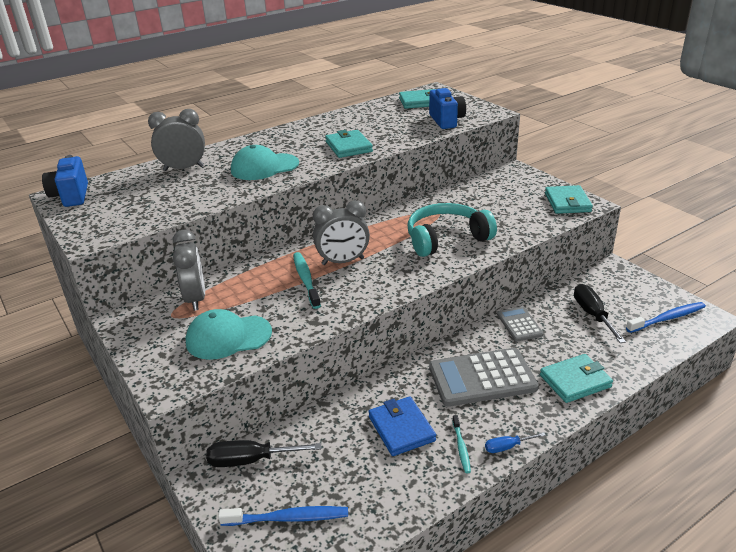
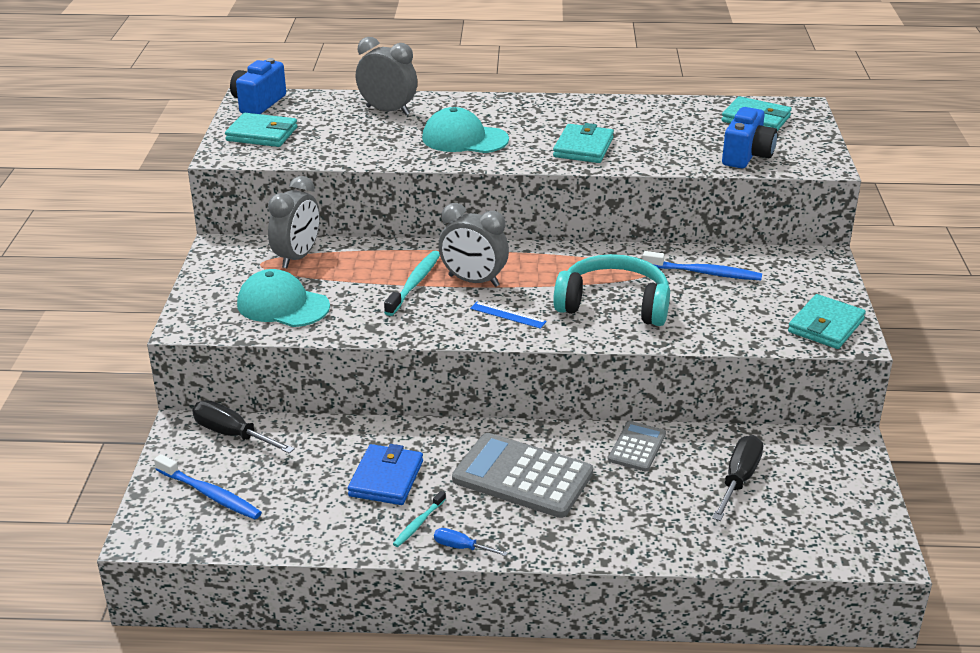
camera: 35 degrees right, 0 degrees up
(394, 272) = (508, 315): none -> blue ruler
(575, 381) = (616, 530): turquoise wallet -> turquoise wallet (262, 134)
(667, 318) = (828, 529): blue toothbrush -> blue toothbrush (704, 273)

